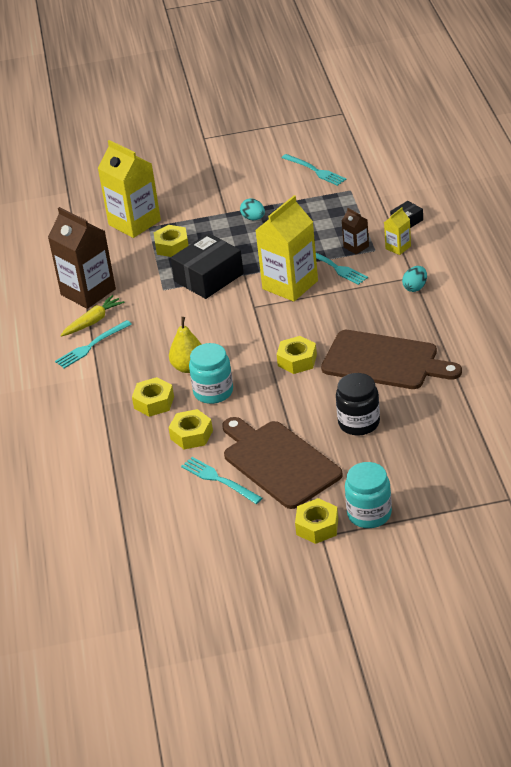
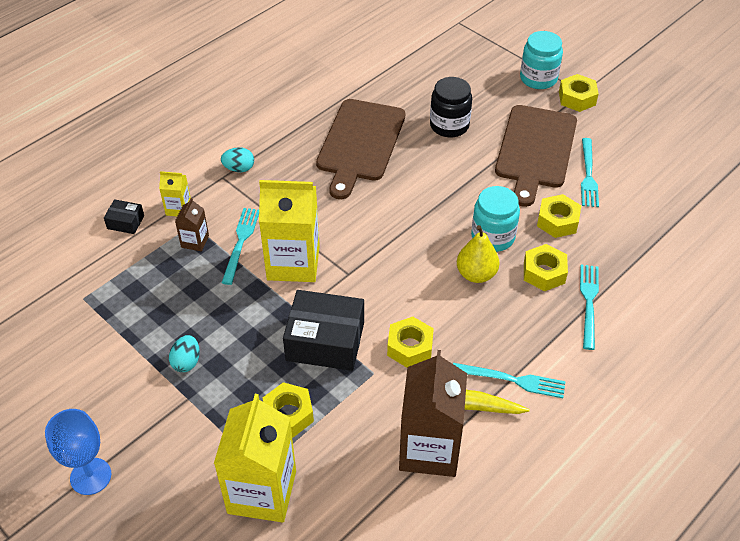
camera: 130 degrees left, 10 degrees up
(211, 169) = (90, 476): none -> blue goblet
(297, 360) = (403, 200): yellow nut -> yellow nut (410, 347)
(315, 171) = (52, 353): turquoise fork -> turquoise fork (589, 302)
(384, 361) = (360, 143): brown cutting board -> brown cutting board turned 150 degrees counterclockwise

